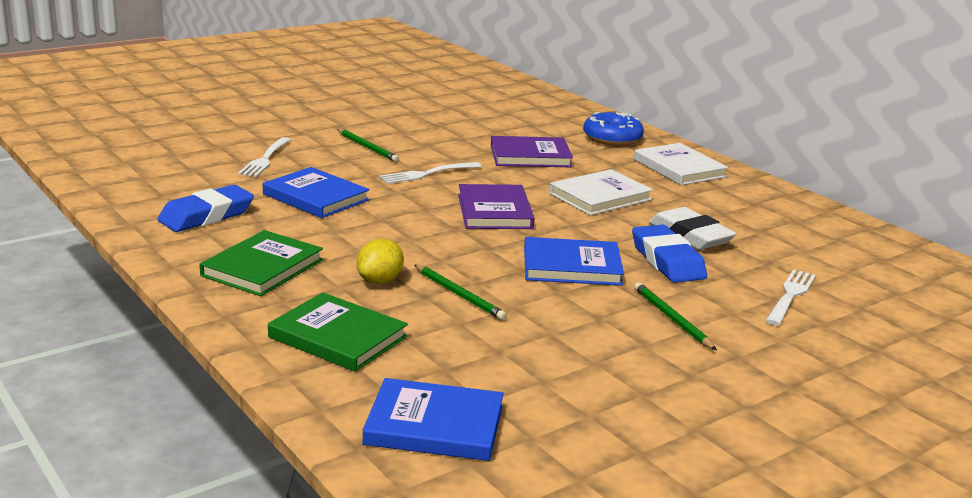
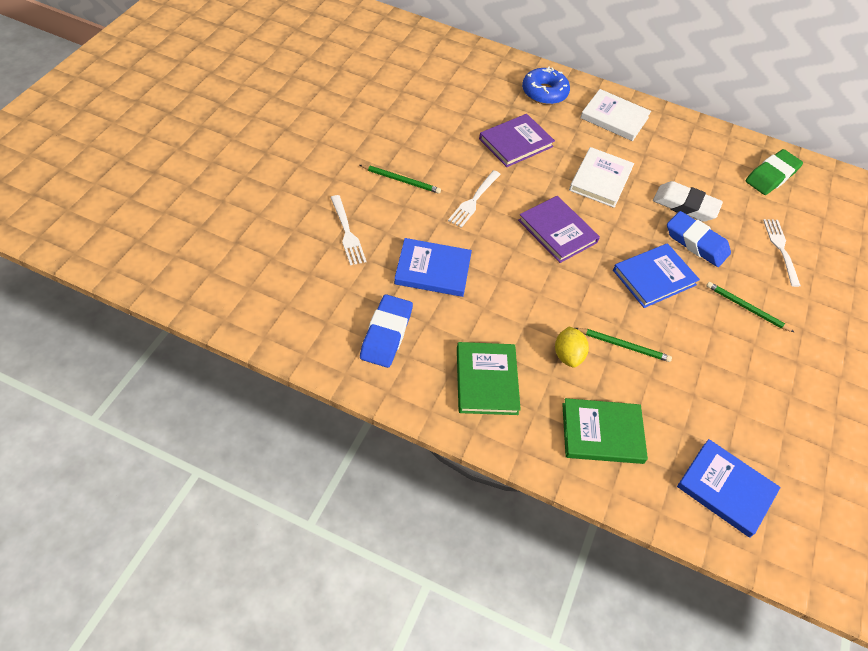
camera: 35 degrees left, 30 degrees up
(434, 425) = (726, 489): blue book -> blue book turned 60 degrees clockwise
(853, 248) = (771, 176): none -> green eraser

